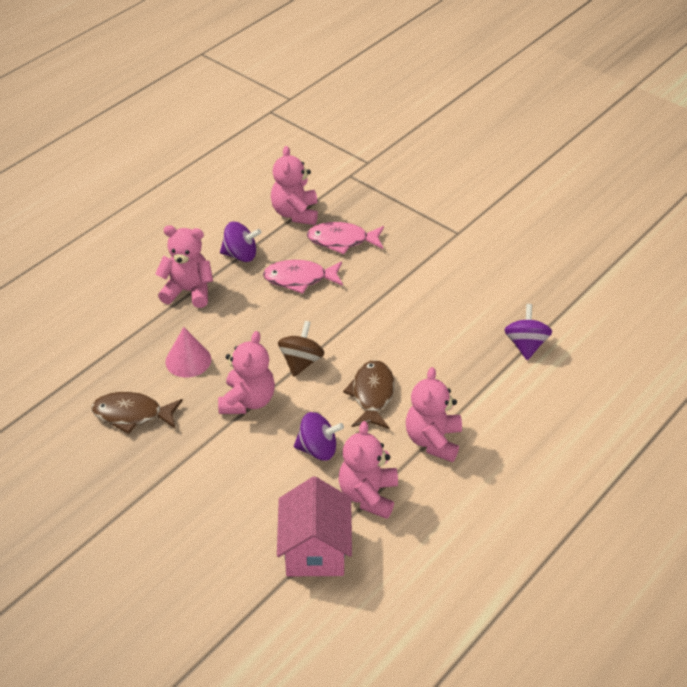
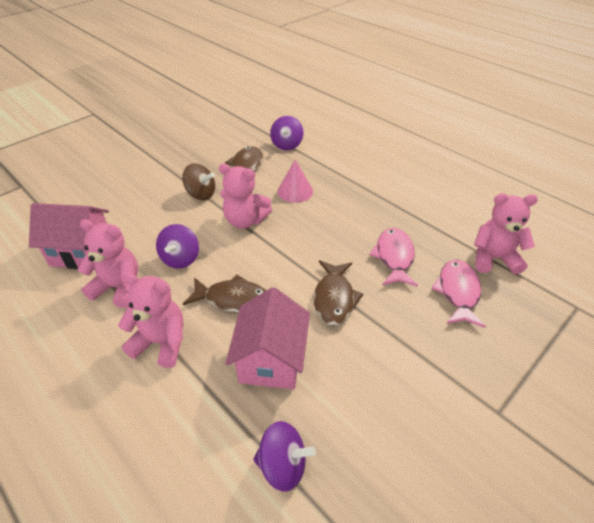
camera: 95 degrees right, 0 degrees up
(188, 291) = (373, 191): pink teddy bear -> none
(240, 255) = (423, 220): purple spinning top -> purple spinning top (287, 145)
(301, 362) = (284, 253): brown spinning top -> brown spinning top (201, 194)
(360, 321) = (334, 298): none -> brown fish
(437, 360) = (271, 360): none -> pink house

